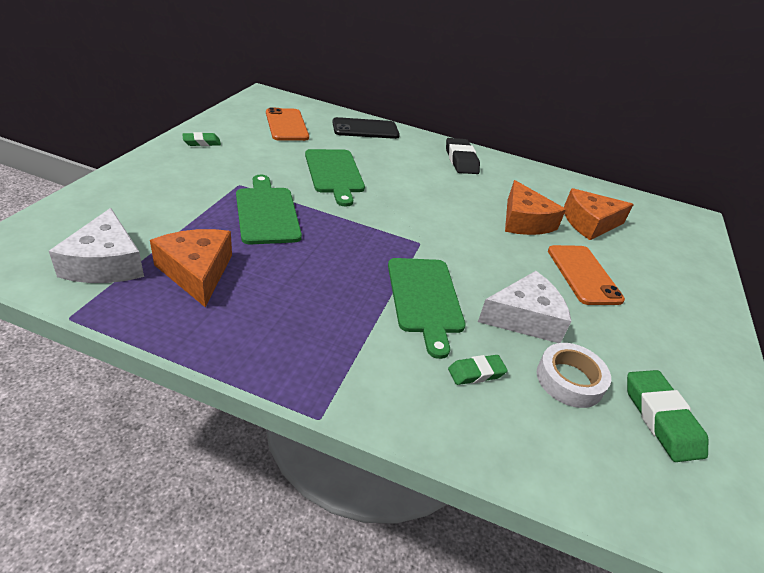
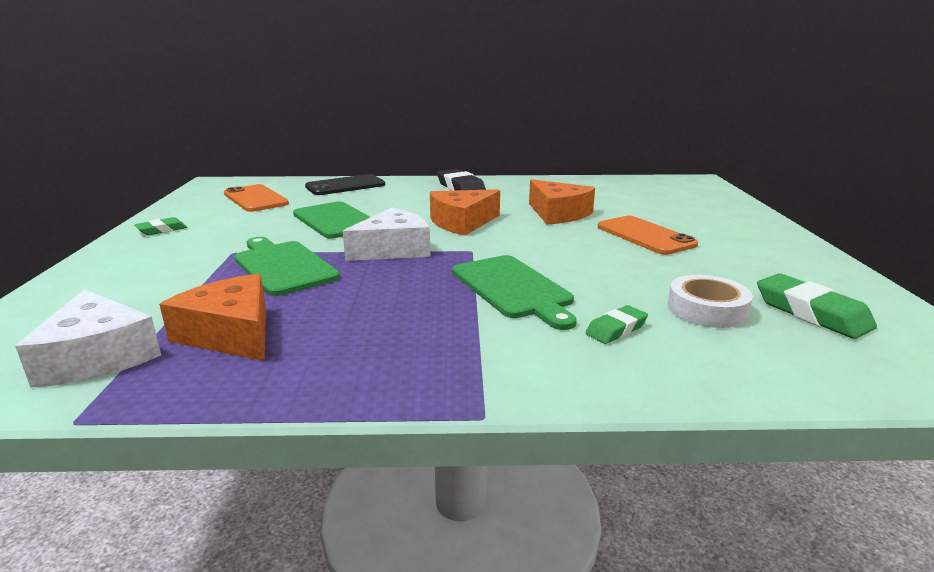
camera: 15 degrees left, 15 degrees down
(524, 318) = (622, 277): white cheese -> white cheese (393, 249)
(589, 223) = (616, 202): orange cheese -> orange cheese (462, 223)

